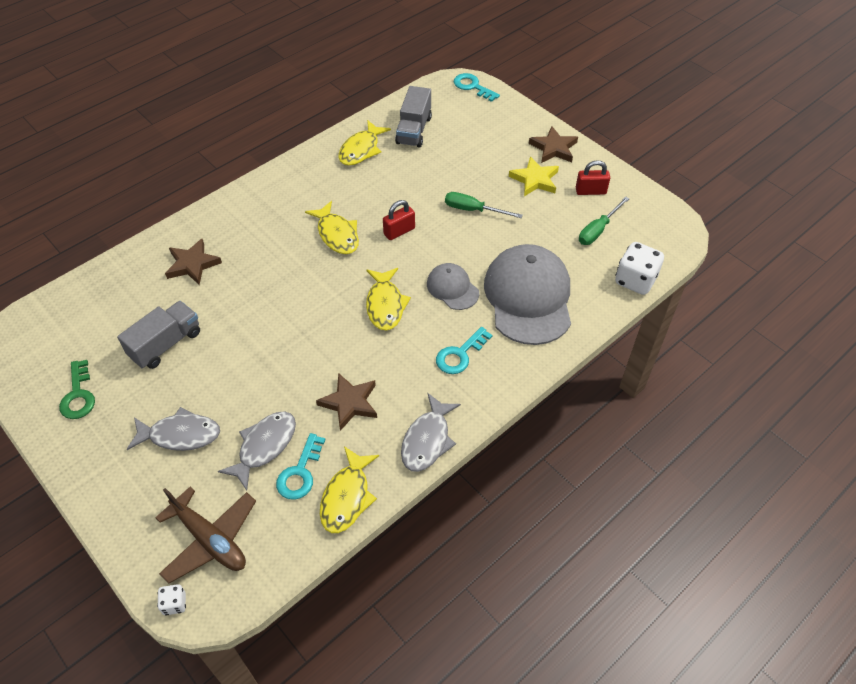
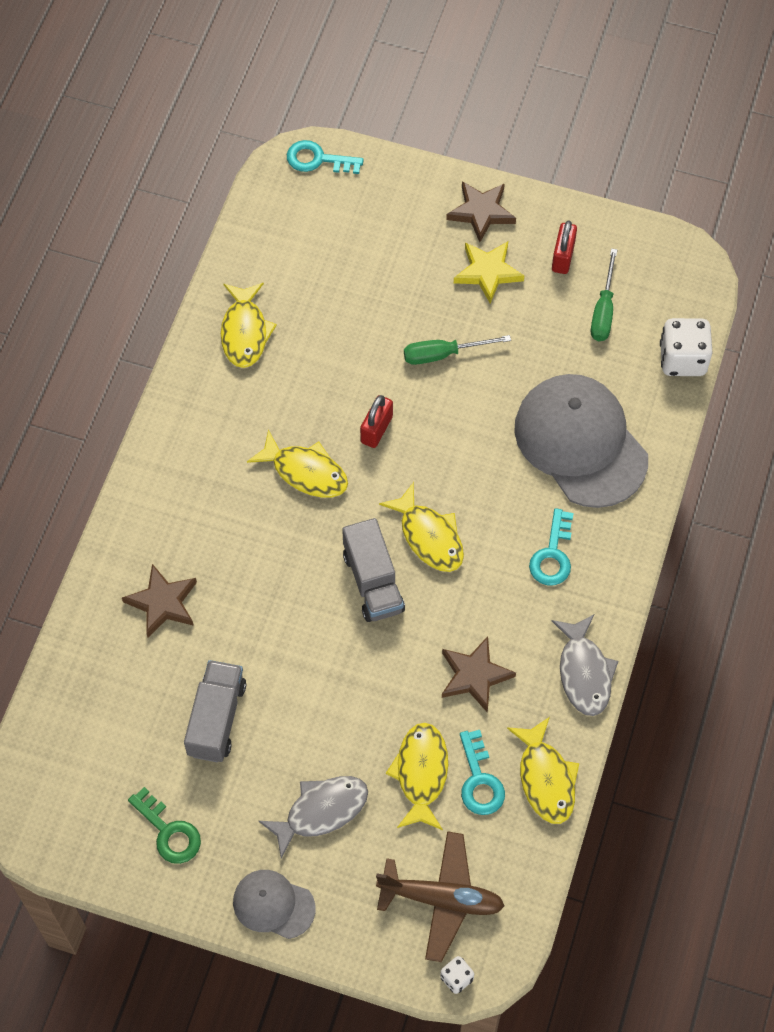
camera: 30 degrees left, 10 degrees up
(264, 446) = (421, 773): grey fish -> yellow fish
(414, 130) = (290, 268): grey truck -> grey truck (373, 582)
(452, 288) = (489, 475): grey cap -> grey cap (273, 904)
(590, 191) = (563, 257): red padlock -> red padlock turned 45 degrees counterclockwise

